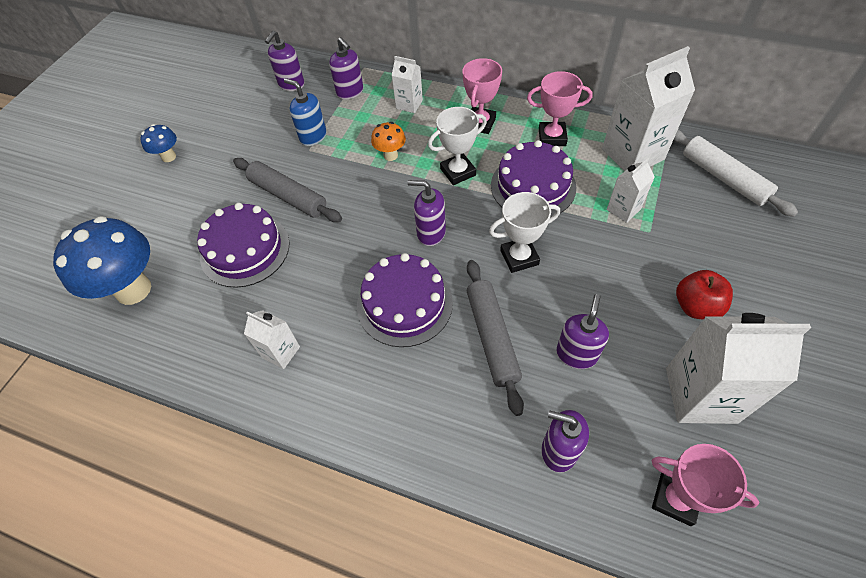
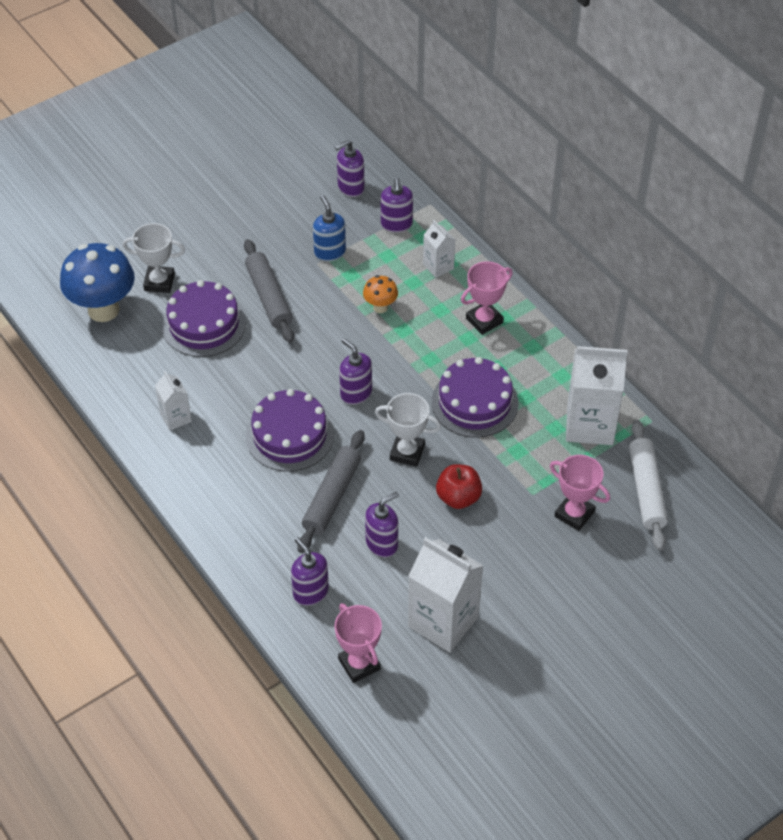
camera: 30 degrees right, 5 degrees down
(169, 157) = (199, 206): blue mushroom -> none
(458, 172) = (423, 354): white trophy -> white trophy (159, 282)
(552, 137) = (535, 369): pink trophy -> pink trophy (574, 514)
(623, 209) = (530, 465): white carton -> none
(696, 306) = (506, 567): red apple -> red apple (458, 497)

